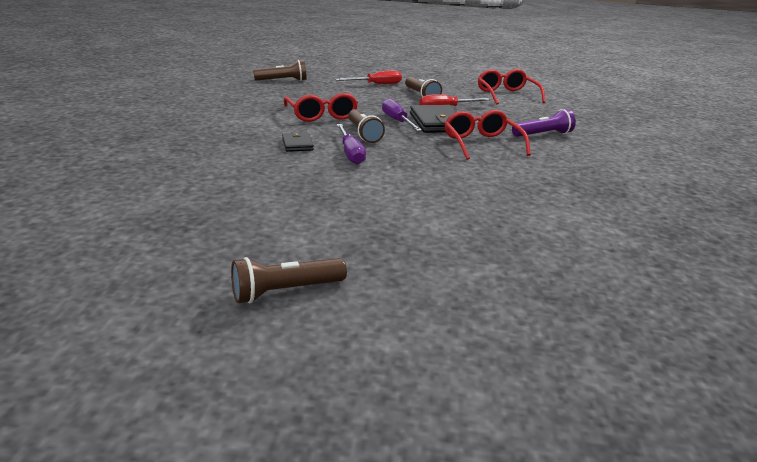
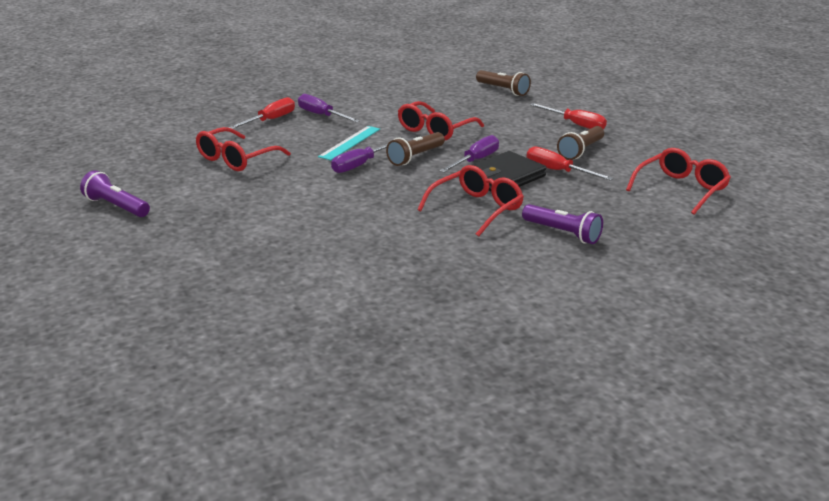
camera: 60 degrees right, 0 degrees up
(185, 157) = (270, 120): none -> red screwdriver
(216, 137) = (321, 115): none -> purple screwdriver
(255, 194) = (237, 159): none -> red glasses
(285, 291) = (116, 207): brown flashlight -> purple flashlight
(297, 144) = (350, 143): black wallet -> turquoise ruler

